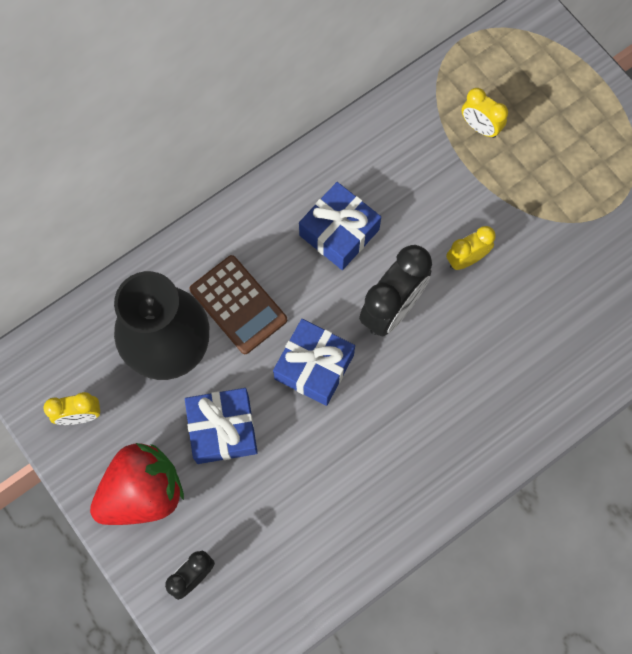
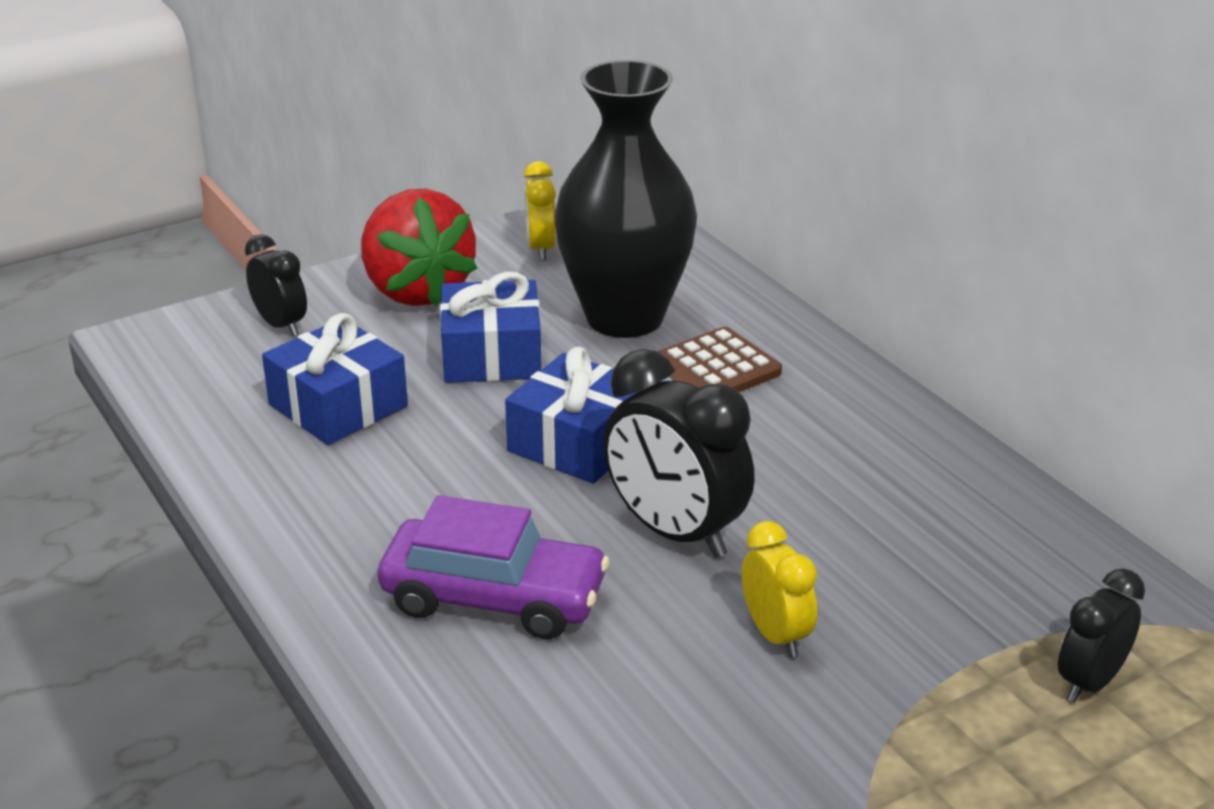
camera: 95 degrees right, 40 degrees down
(339, 232) = (829, 482): blue gift -> blue gift (338, 405)
(456, 395) = (494, 597): none -> purple car
(480, 127) = (1090, 682): yellow clock -> black clock

